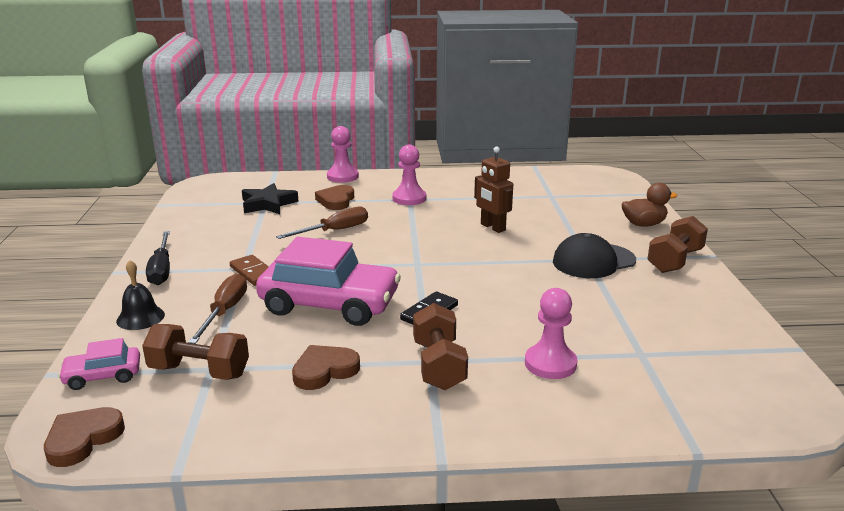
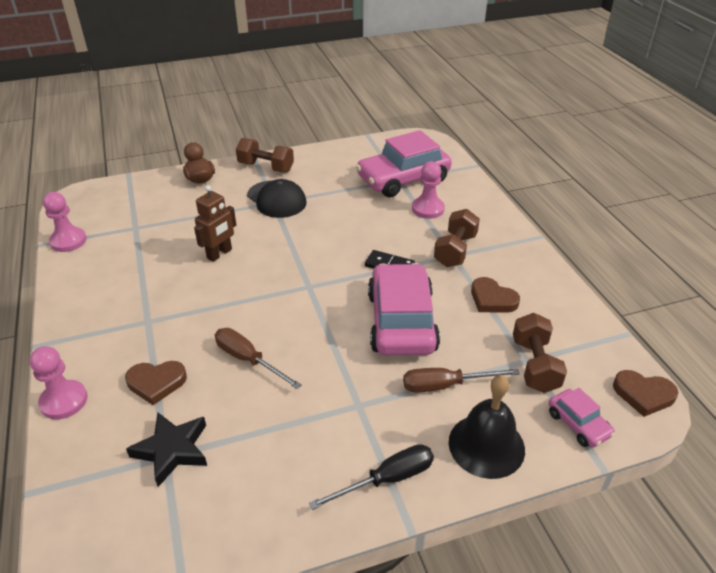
camera: 105 degrees left, 15 degrees up
(140, 317) = (486, 445): black bell -> black bell, size x1.61
(253, 273) = (365, 393): brown domino -> none
(409, 198) = (146, 321): pink pawn -> pink pawn (68, 241)
(439, 365) = (455, 250): brown dumbbell -> brown dumbbell turned 45 degrees counterclockwise
(641, 358) = (403, 179): none -> pink car

